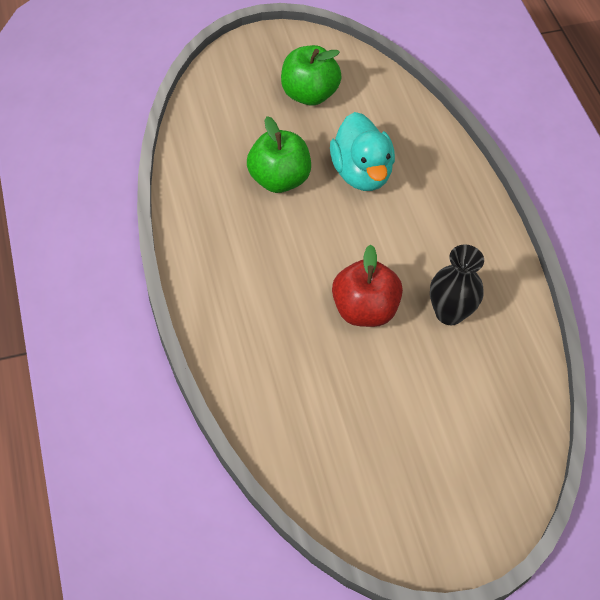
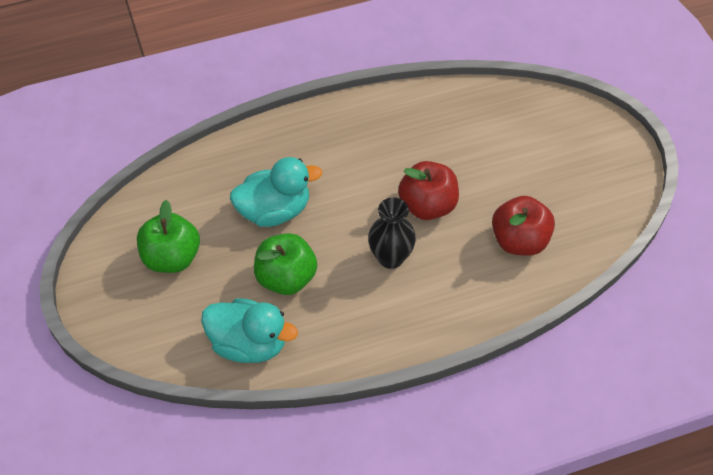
camera: 90 degrees left, 0 degrees up
(208, 148) = (249, 343): none -> turquoise duck
(311, 398) = (519, 240): none -> red apple
(449, 313) = (423, 146): black vase -> black vase (390, 257)

